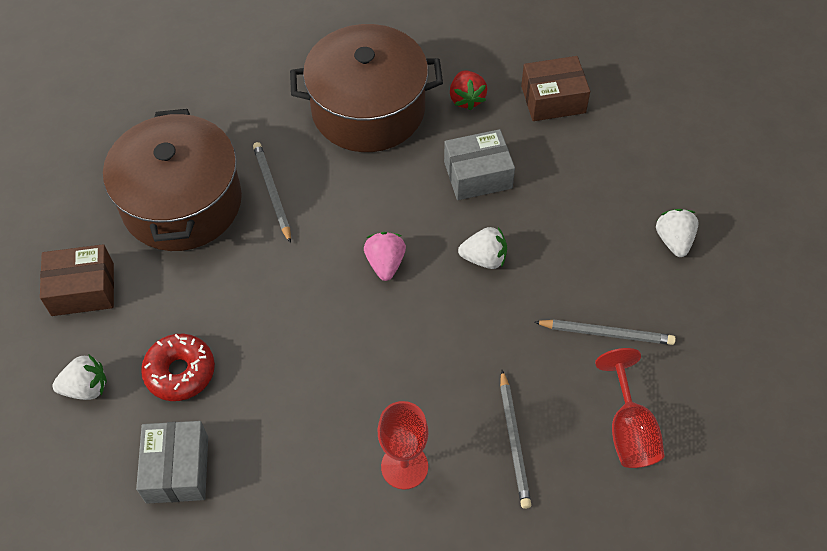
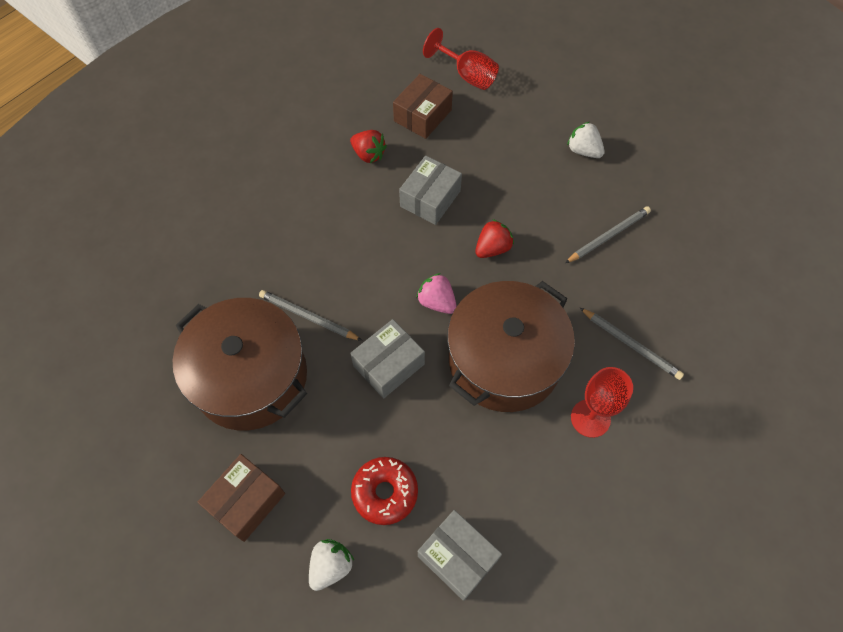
camera: 45 degrees left, 5 degrees up
(291, 280) = (389, 365): none -> grey box
(368, 109) = (311, 209): brown pot -> brown pot (504, 360)
(484, 258) = (492, 248): white strawberry -> red strawberry
(629, 429) = (680, 282): red goblet -> red goblet (467, 75)

